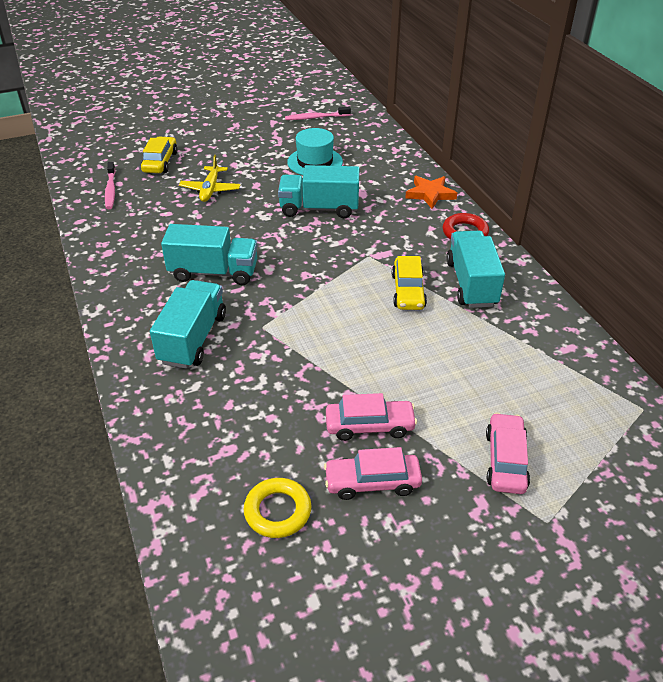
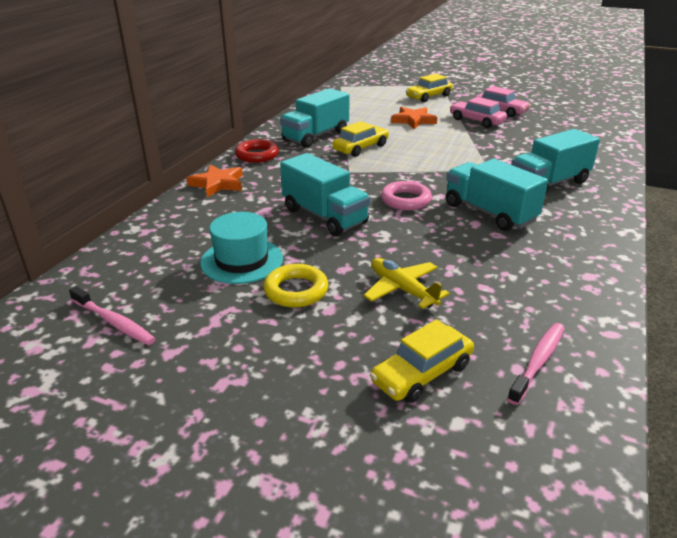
camera: 135 degrees left, 10 degrees down
(210, 190) = (402, 289): yellow plane -> yellow plane turned 90 degrees counterclockwise
(277, 511) = (558, 119): yellow ring -> yellow ring (296, 290)
(287, 251) = (405, 200): none -> pink ring
(434, 376) = (413, 120): none -> orange star
(505, 460) = (428, 97): pink car -> yellow car

